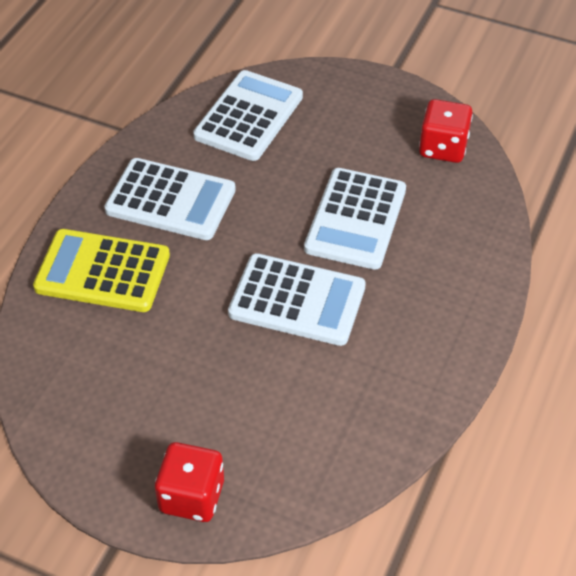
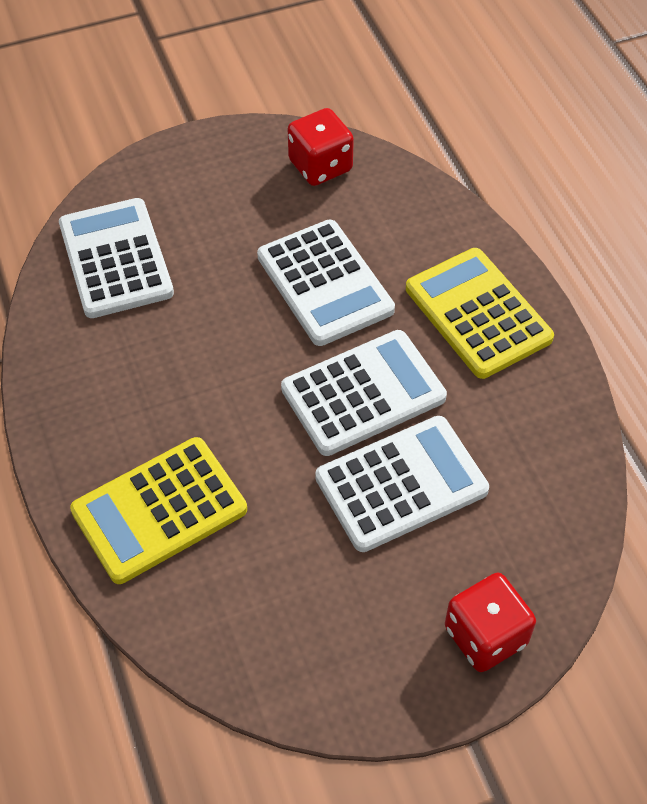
camera: 45 degrees left, 5 degrees up
(170, 200) = (140, 392): white calculator -> white calculator (401, 484)
(433, 310) = (478, 313): none -> yellow calculator

